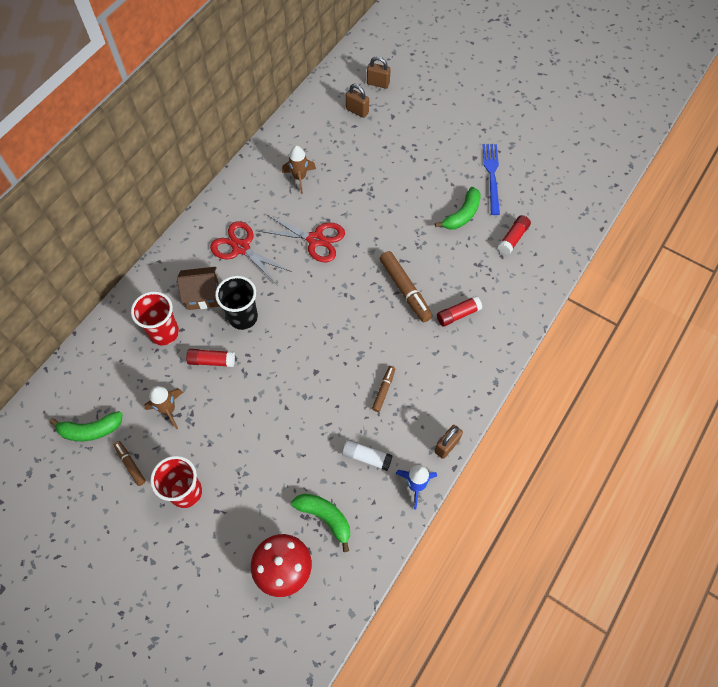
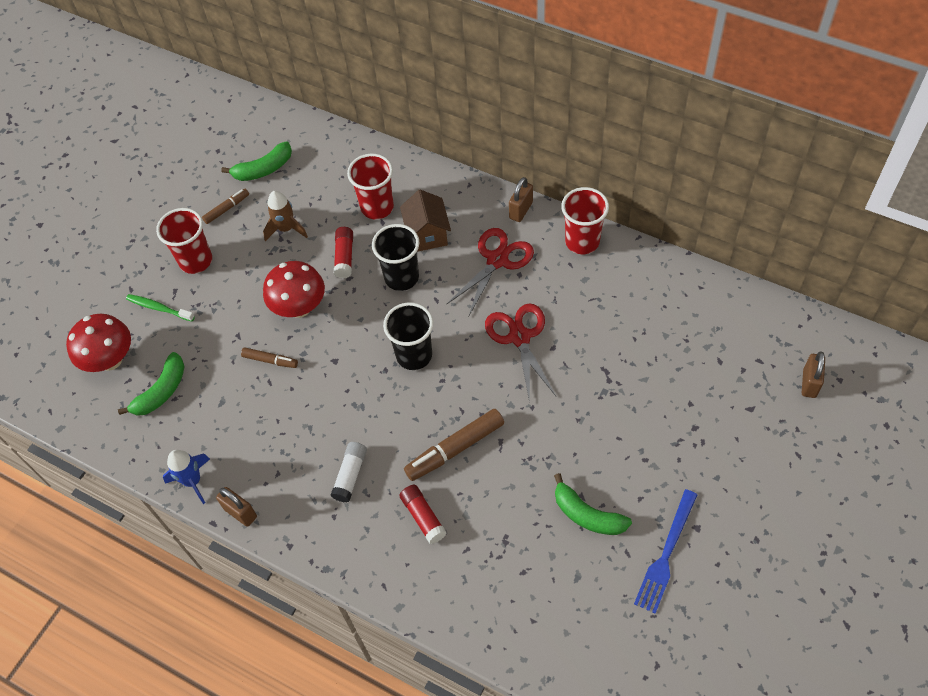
camera: 90 degrees right, 5 degrees down
(91, 430) = (263, 169): green banana -> green banana turned 105 degrees counterclockwise
(233, 525) = (159, 308): none -> green toothbrush
(236, 190) = (582, 241): none -> red cup
(257, 398) = (299, 307): none -> red mushroom
(299, 178) = (614, 307): brown rocket -> none
(315, 239) = (519, 337): red scissors -> red scissors turned 150 degrees clockwise
(320, 312) = (414, 355): none -> black cup
(357, 111) = (748, 361): brown padlock -> brown padlock (521, 210)
(367, 457) = (228, 426): white glue stick -> white glue stick (350, 475)
(383, 390) = (312, 436): brown marker -> brown marker (270, 360)
(492, 176) = (666, 554): blue fork -> blue fork turned 120 degrees clockwise
(513, 238) = (556, 587): red glue stick -> none

